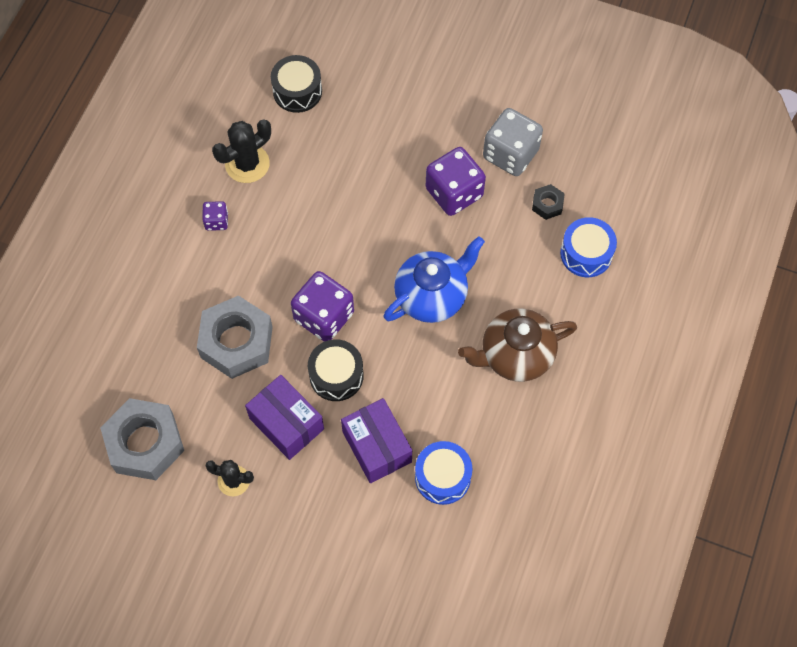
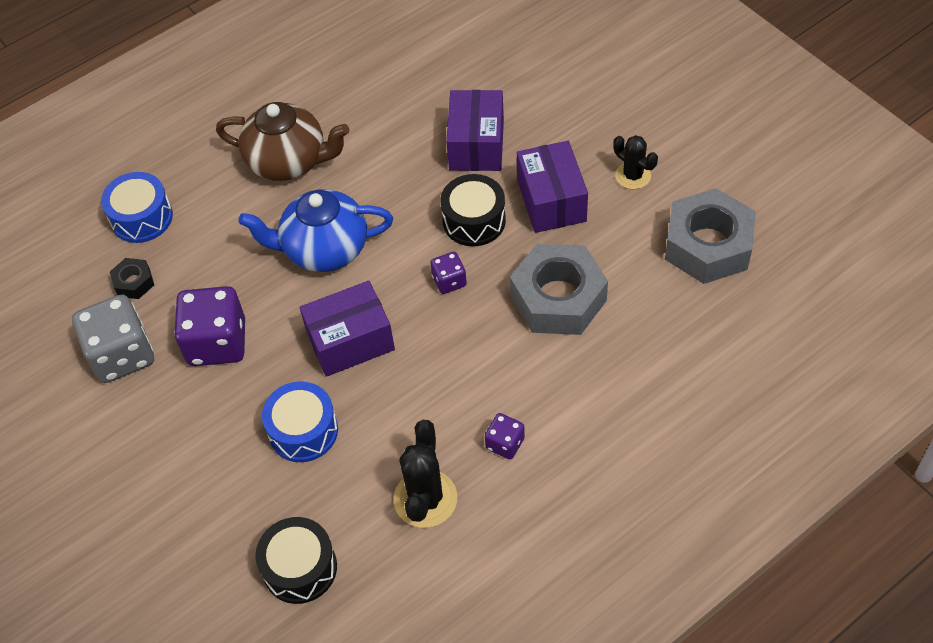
camera: 145 degrees left, 10 degrees down
(247, 164) = (425, 499): black cactus -> black cactus turned 75 degrees counterclockwise
(324, 316) = (449, 281): purple dice -> purple dice, size x0.50
(364, 238) = (350, 341): none -> purple box
(442, 477) = (433, 97): blue drum -> blue drum (303, 431)

